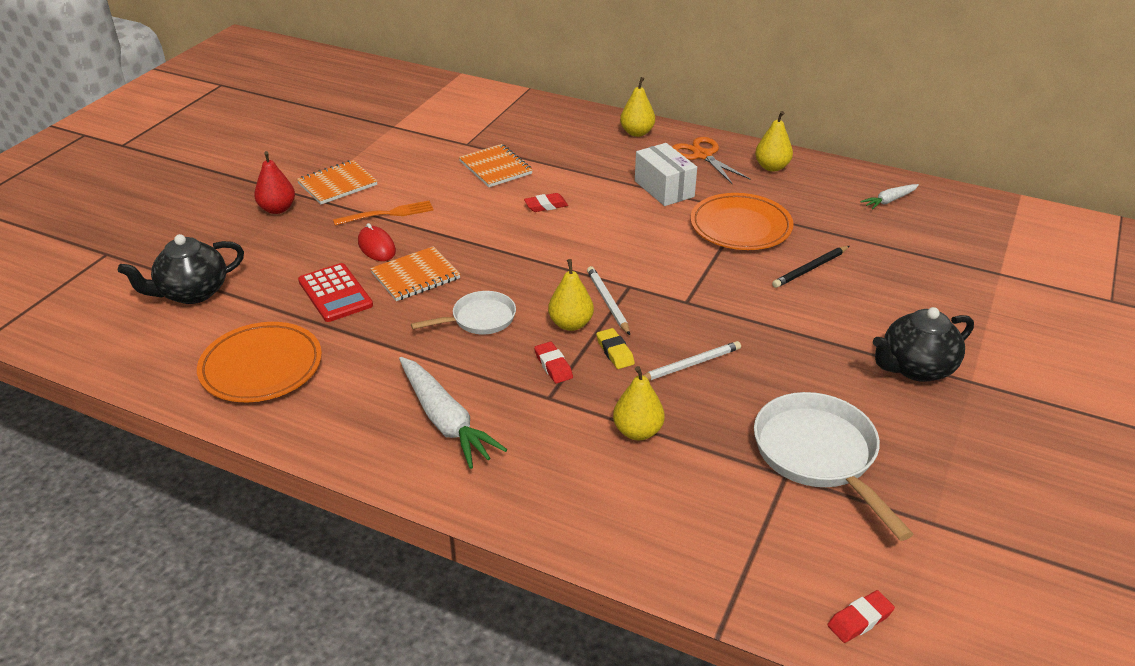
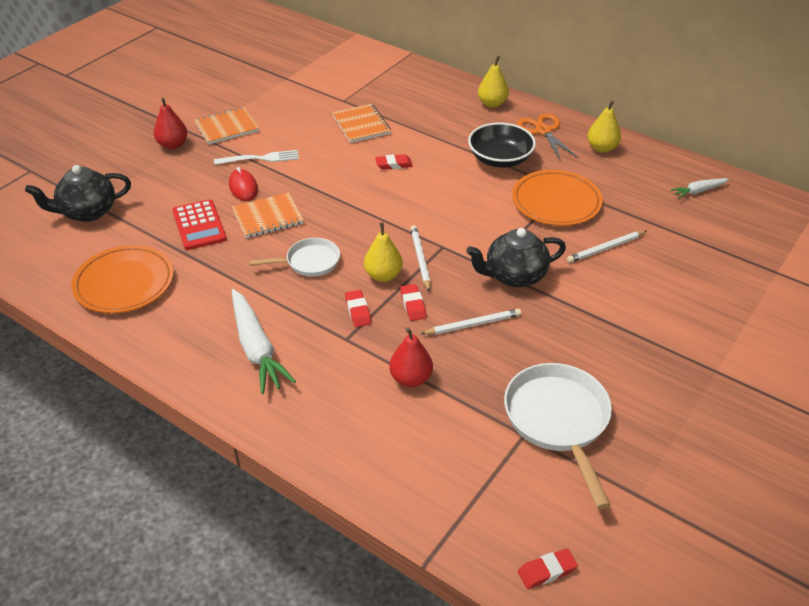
camera: 10 degrees right, 5 degrees up
(388, 214) = (261, 158): orange fork -> white fork
(615, 352) = (413, 305): yellow eraser -> red eraser
(637, 431) = (411, 378): yellow pear -> red pear
(664, 189) = (500, 159): white box -> black bowl
(810, 269) = (606, 248): black pencil -> white pencil
(915, 368) = (670, 352): black teapot -> black teapot (514, 276)

